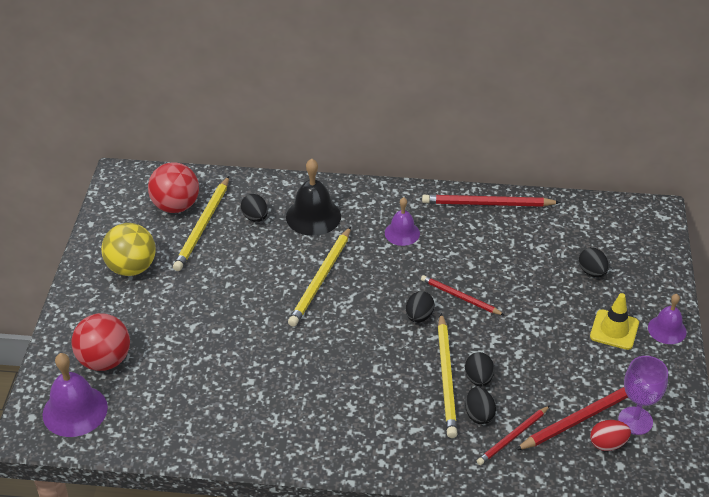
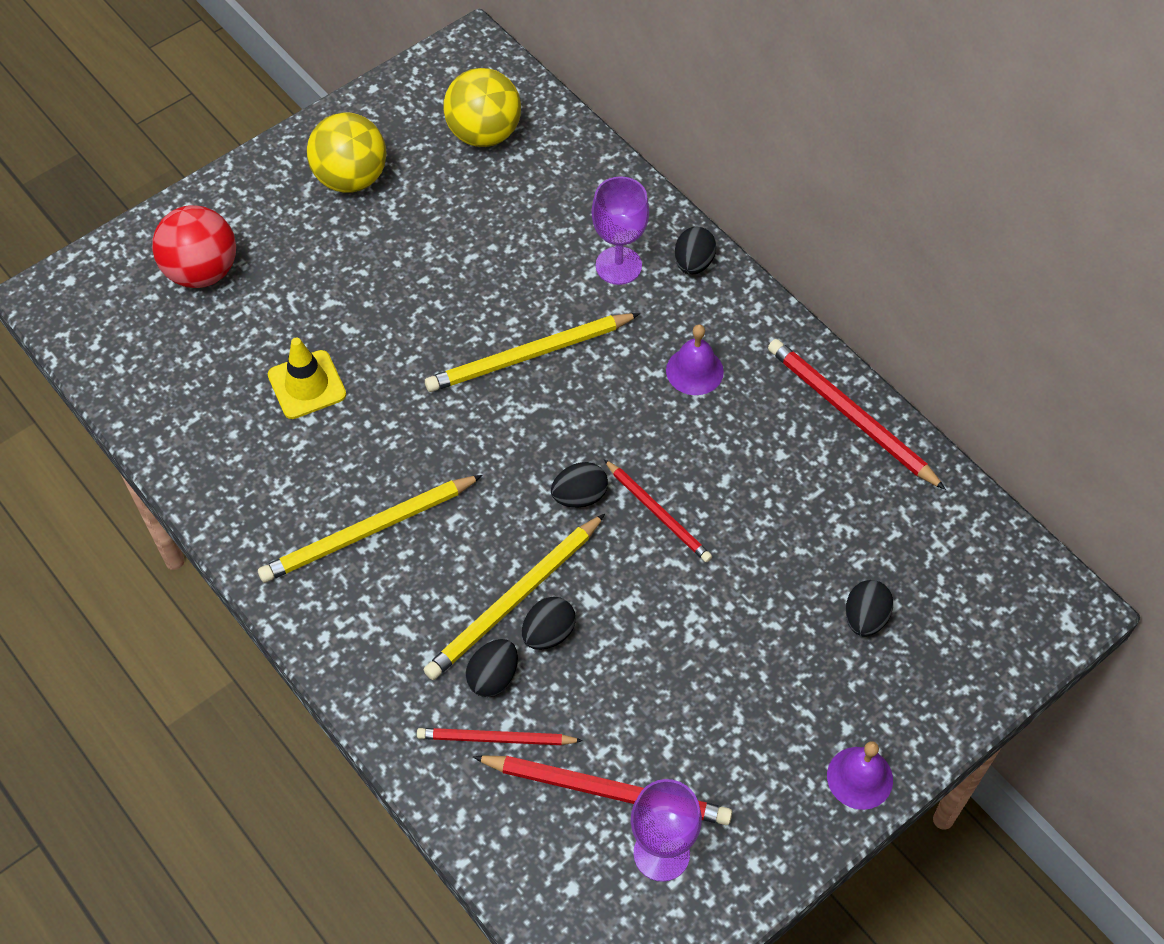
camera: 45 degrees right, 15 degrees up
(75, 410) = (113, 307): purple bell -> none
(176, 206) = (484, 134): red ball -> yellow ball
(203, 226) = (483, 182): yellow pencil -> yellow pencil (369, 531)
(255, 217) = (552, 216): black egg -> black egg (693, 263)
(313, 216) = (618, 266): black bell -> purple goblet
(460, 297) = (658, 513): red pencil -> red pencil turned 150 degrees clockwise
(607, 444) = (591, 850): red egg -> none
(614, 330) = (791, 718): yellow traffic cone -> yellow traffic cone (307, 385)

